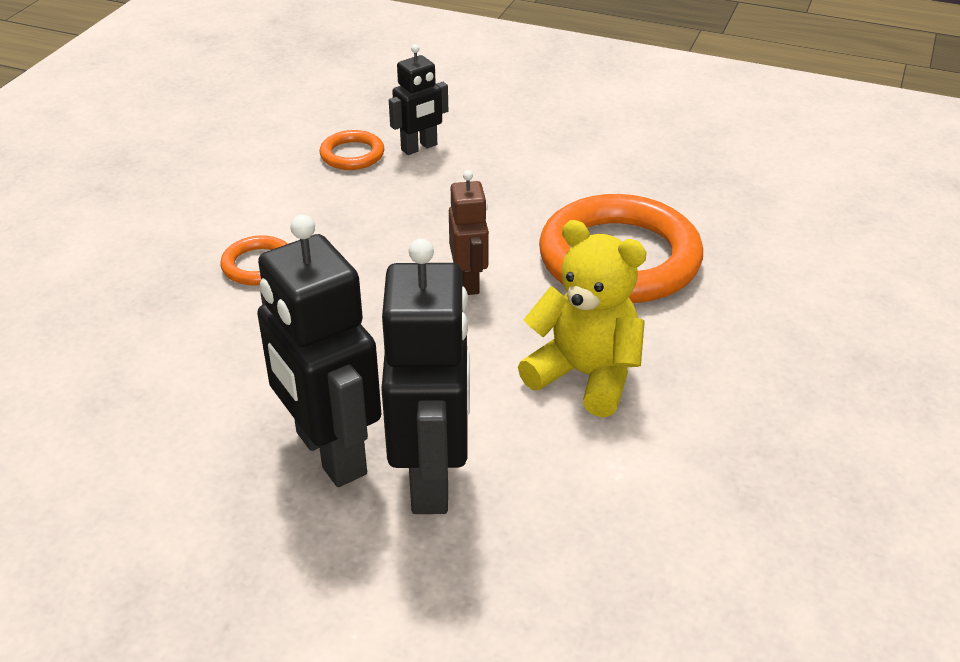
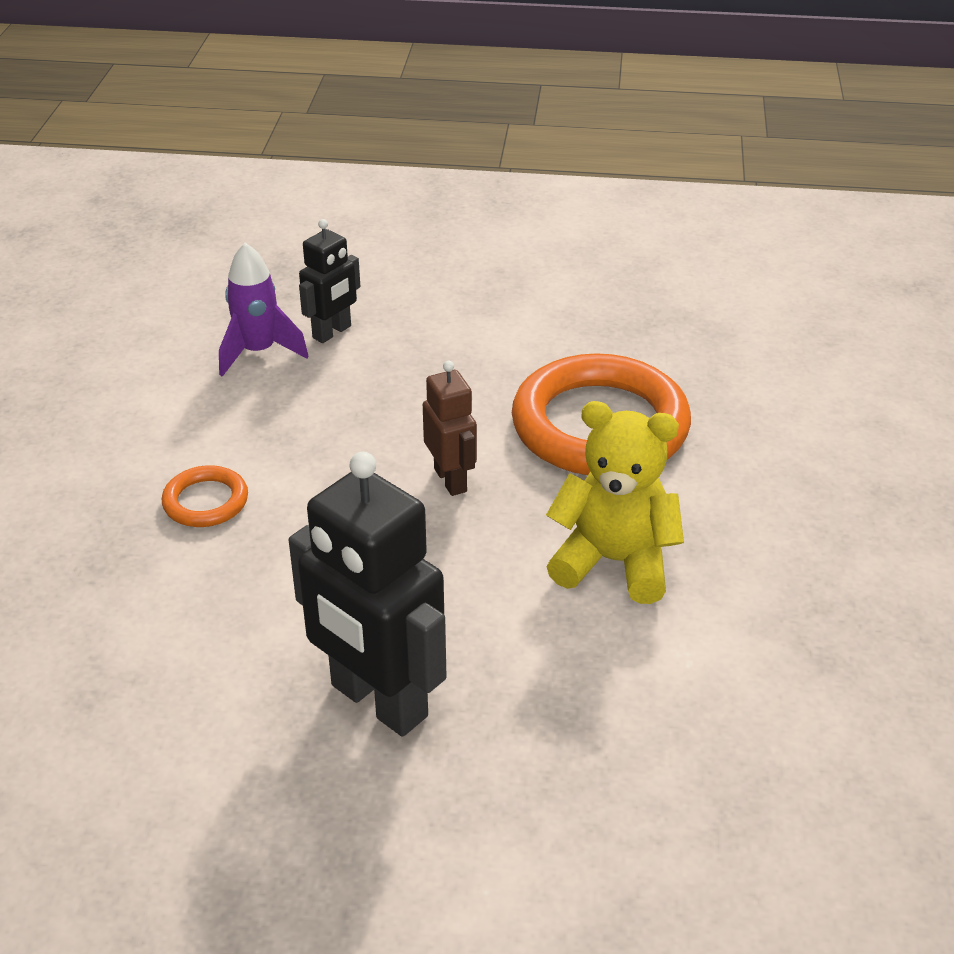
camera: 15 degrees left, 0 degrees up
(352, 154) = (258, 352): orange ring -> purple rocket
(432, 479) = (499, 706): black robot -> none

